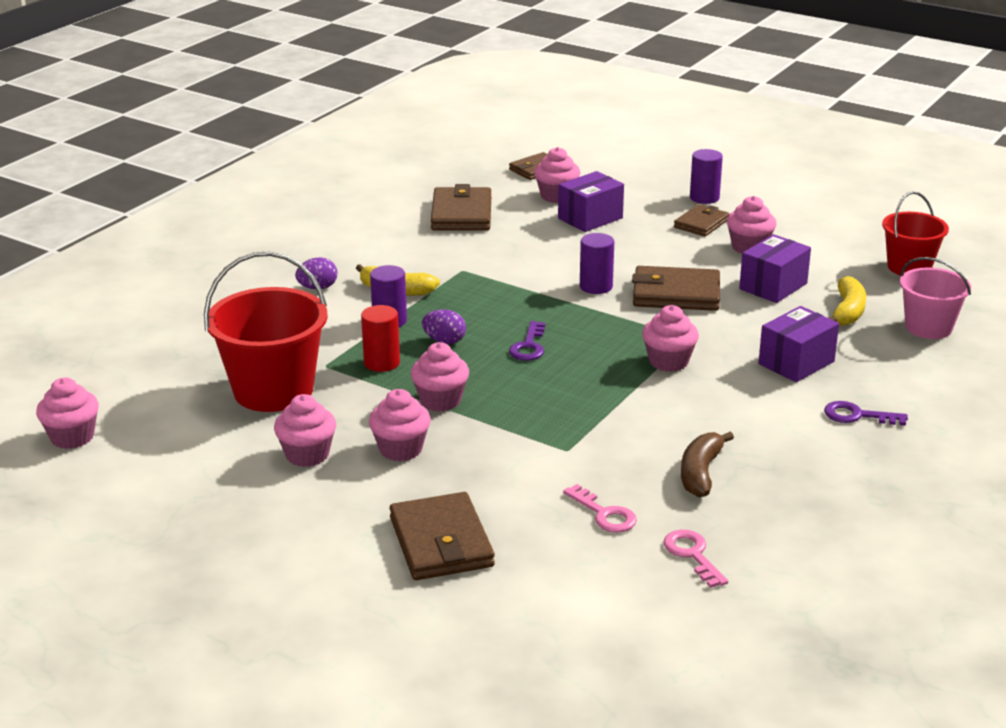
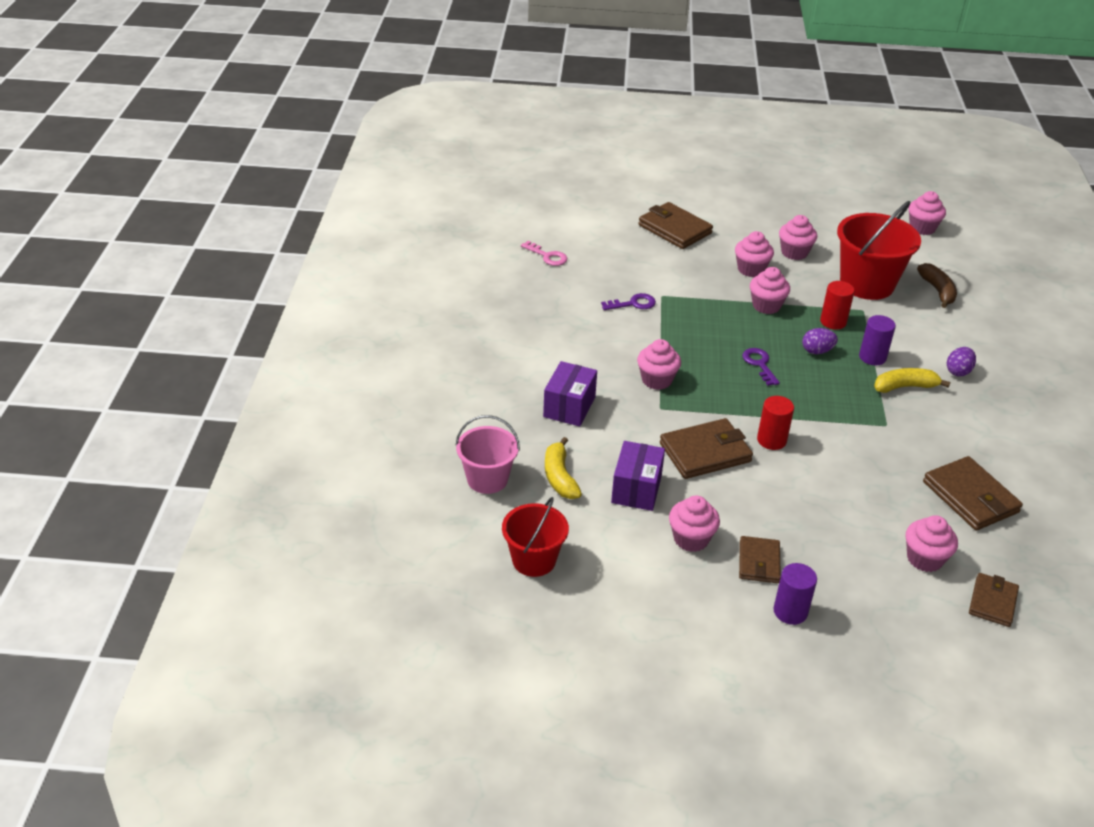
camera: 150 degrees right, 10 degrees up
(590, 218) = (861, 533): purple box -> none
(596, 286) = (771, 440): purple cylinder -> red cylinder
(604, 514) = (608, 264): pink key -> none
(700, 473) = (575, 302): brown banana -> brown banana (937, 291)
(857, 416) = (504, 372): purple key -> purple key (633, 304)

